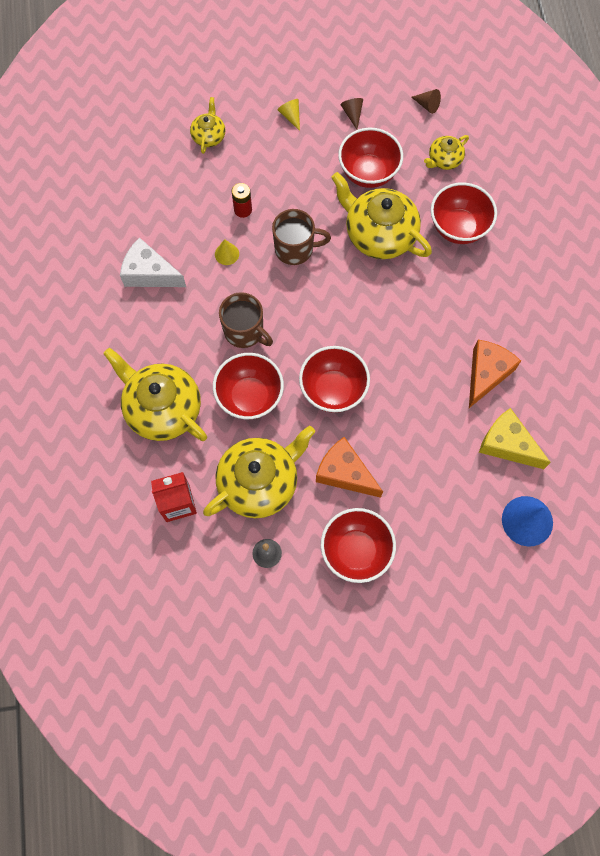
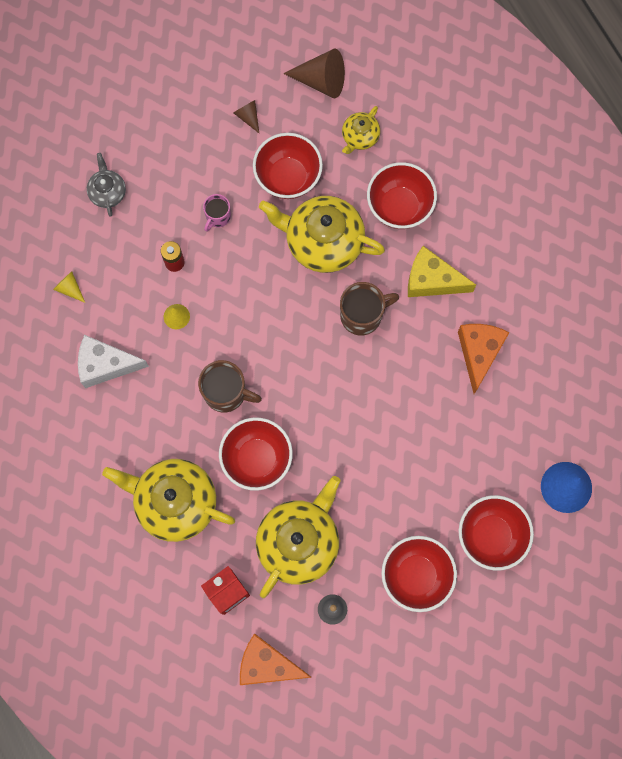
camera: 20 degrees left, 5 degrees up
(209, 136) = (107, 192): yellow teapot -> grey teapot
(291, 116) = (185, 140): yellow cone -> yellow cone (69, 288)
(295, 185) = (218, 217): none -> pink mug
(295, 249) = (244, 287): brown mug -> brown mug (362, 315)
(333, 390) = (336, 422): red bowl -> red bowl (490, 536)
(344, 473) = (377, 503): orange cheese -> orange cheese (267, 664)
(427, 105) = (321, 81): brown cone -> brown cone, size x1.89
(507, 444) = (522, 418): yellow cheese -> yellow cheese (432, 280)

